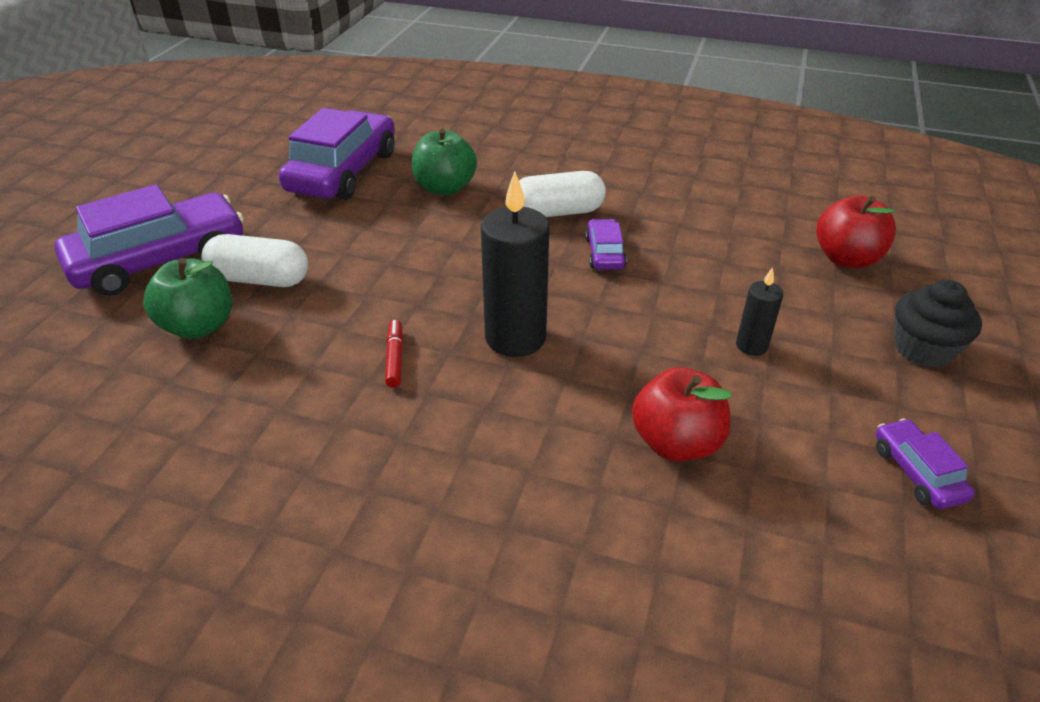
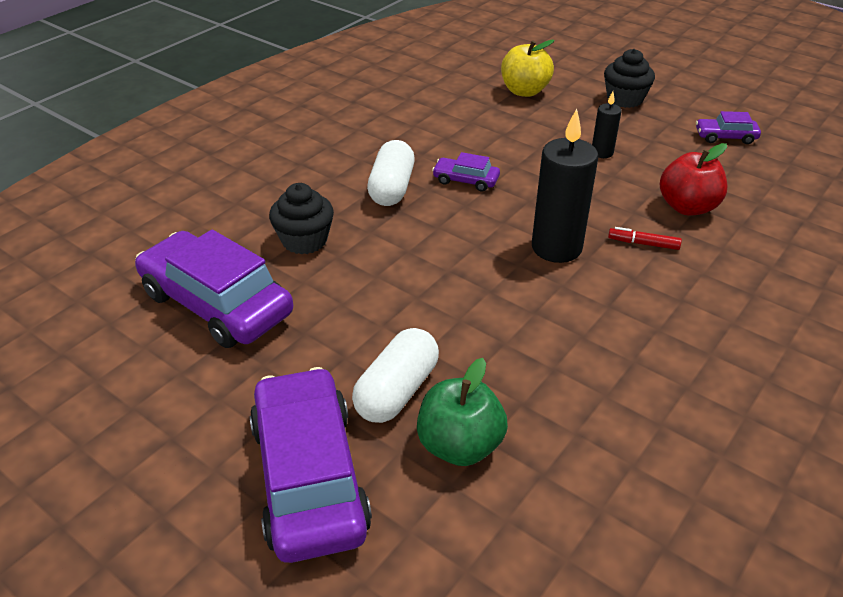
camera: 70 degrees left, 0 degrees up
(395, 358) = (559, 316): red marker -> red marker (643, 243)
(445, 188) = (304, 240): green apple -> black cupcake
(846, 259) = (524, 91): red apple -> yellow apple

